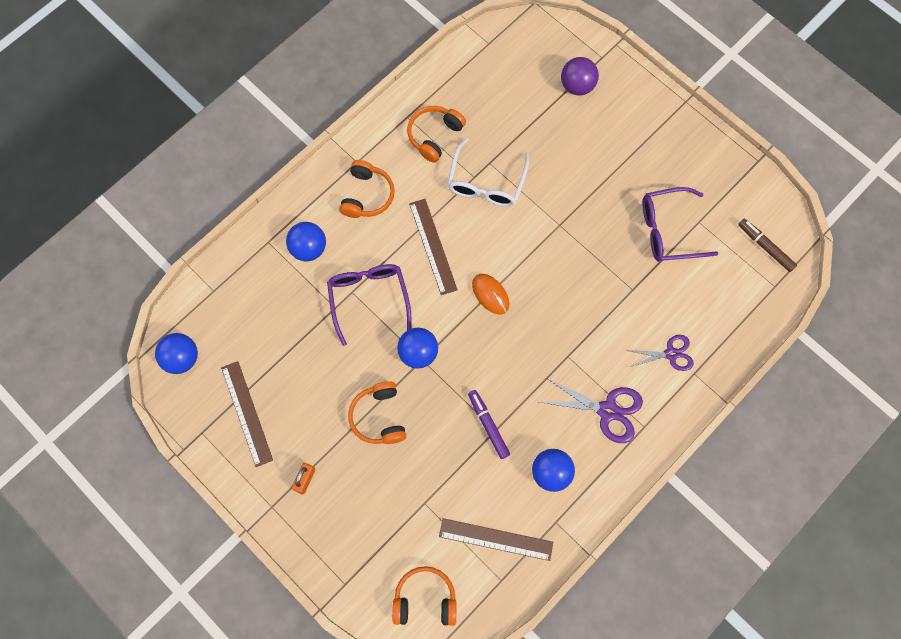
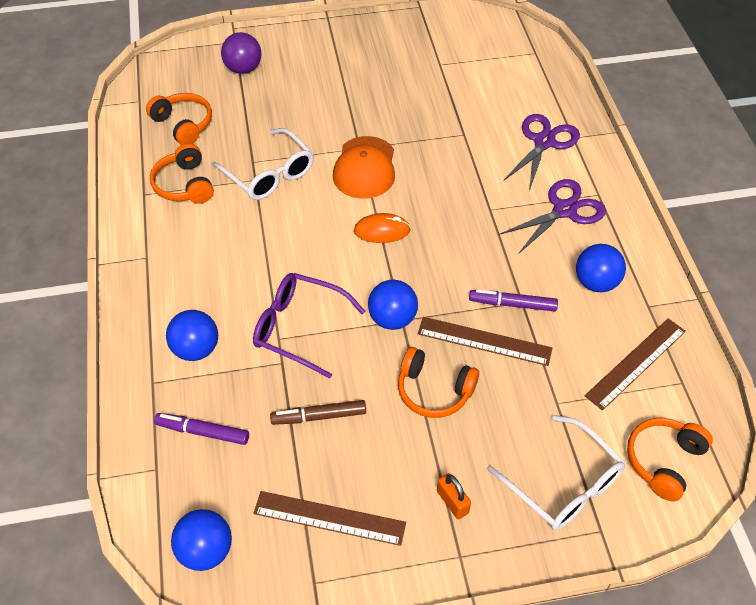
camera: 55 degrees left, 20 degrees down
(254, 298) = (203, 432): none -> purple marker
(363, 542) = (564, 484): none -> white glasses
(367, 195) = (190, 268): orange headphones -> orange headphones (183, 124)
(433, 246) = (293, 247): brown ruler -> brown ruler (484, 341)
(542, 242) = (365, 168): none -> orange cap
(668, 230) = (430, 85): purple glasses -> none
(671, 354) = (544, 142): purple scissors -> purple scissors, size x1.50
(765, 247) = (497, 40): brown marker -> brown marker (319, 416)

